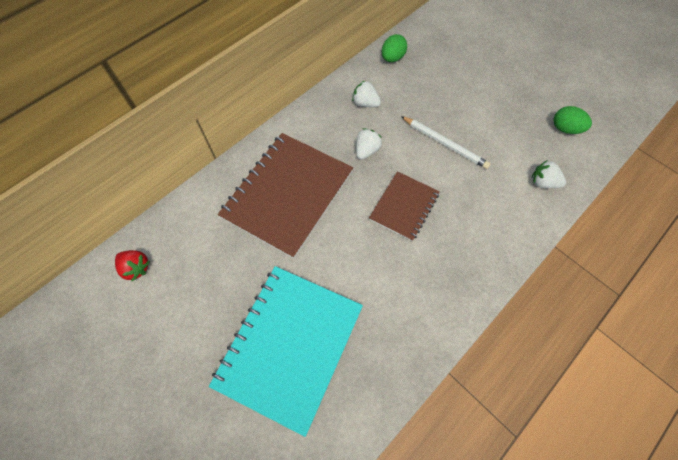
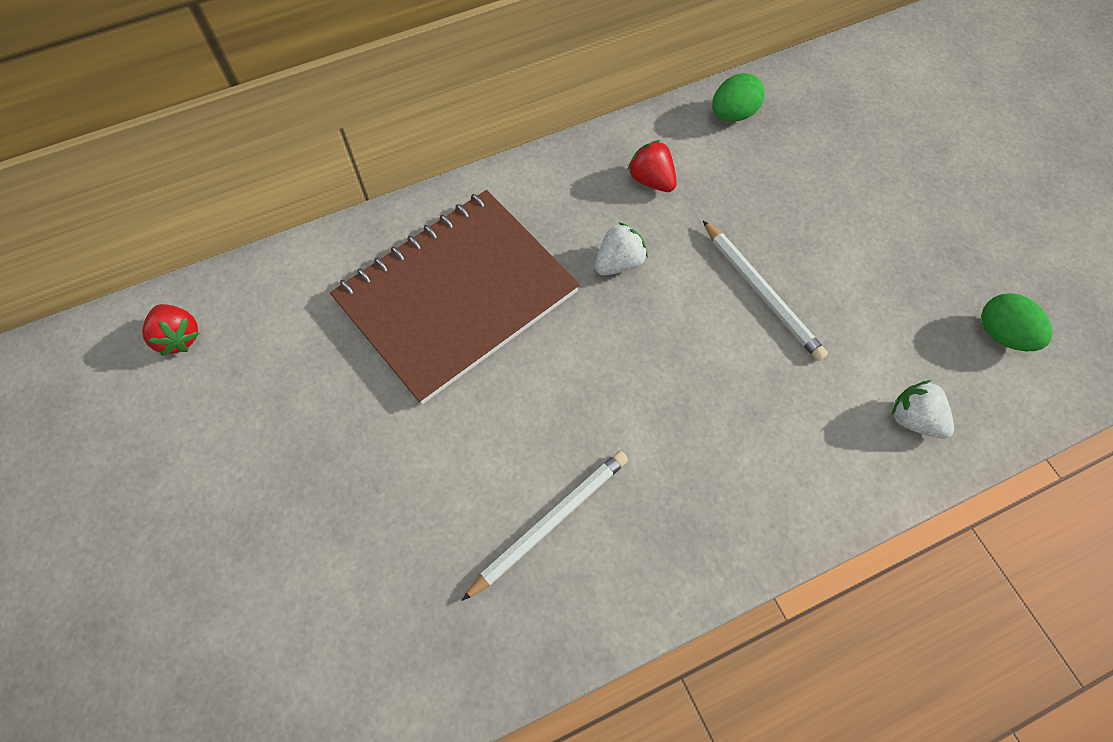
camera: 20 degrees right, 0 degrees up
(289, 345) = (357, 543): turquoise notebook -> none
(365, 103) = (651, 180): white strawberry -> red strawberry
(388, 296) = (549, 522): none -> white pencil
(404, 206) = (642, 379): brown notebook -> none

